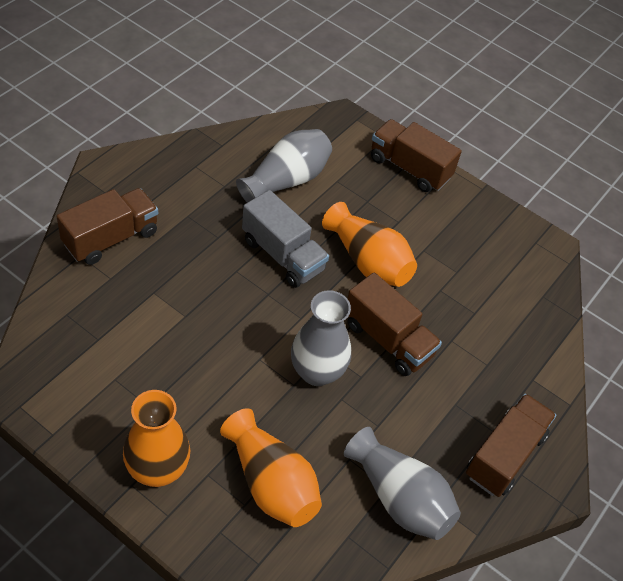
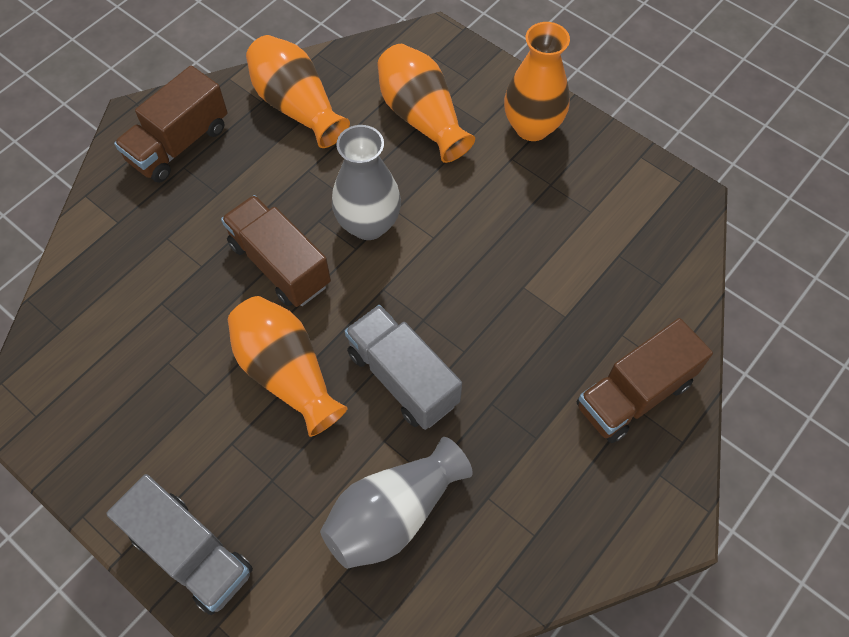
camera: 170 degrees left, 10 degrees up
(399, 498) = (297, 106): grey vase -> orange vase
(409, 168) = (191, 553): brown truck -> grey truck

